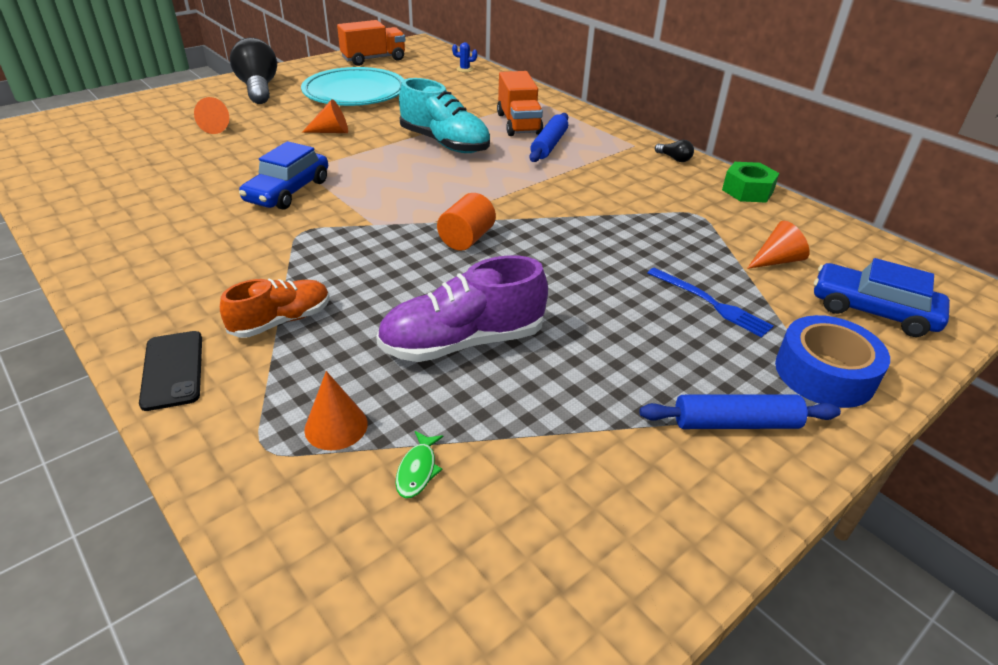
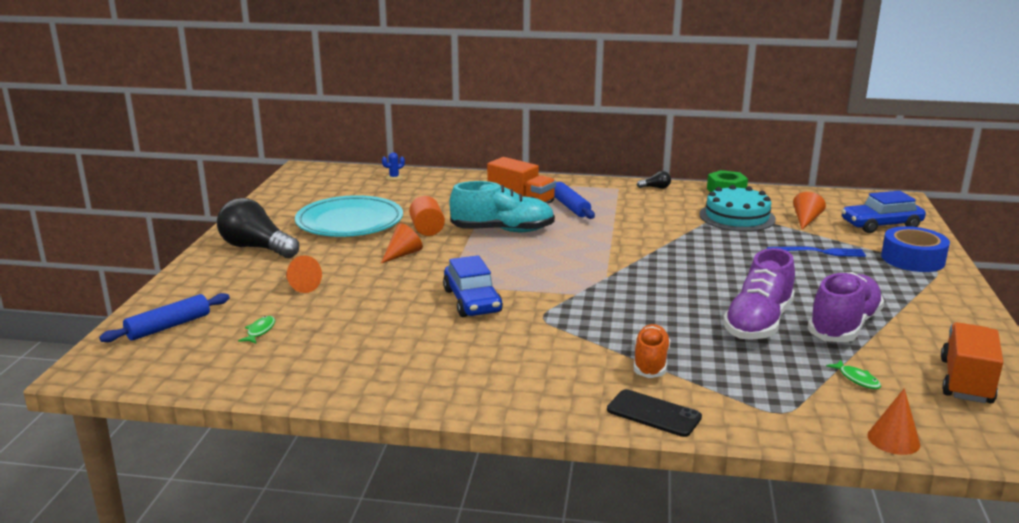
camera: 40 degrees left, 15 degrees down
(125, 148) = (260, 331): none -> green fish
(336, 426) = (788, 386): orange cone -> orange cone (893, 439)
(373, 59) = (299, 193): orange truck -> orange truck (966, 381)
(466, 239) = (646, 277): orange cylinder -> orange cylinder (427, 229)
(544, 401) = (843, 326): none -> purple shoe
(698, 222) = (737, 217): none -> turquoise cake
(735, 423) = (922, 294): blue rolling pin -> blue rolling pin (168, 326)

